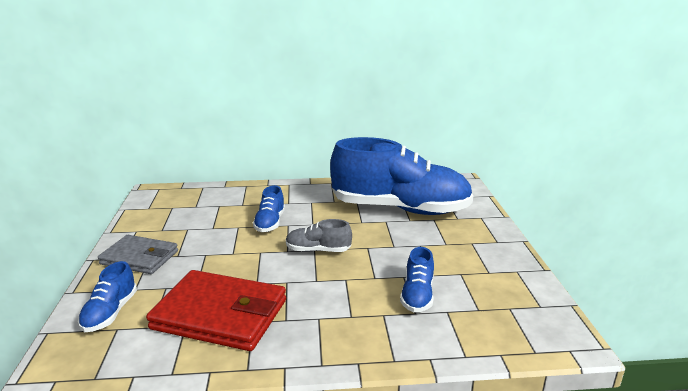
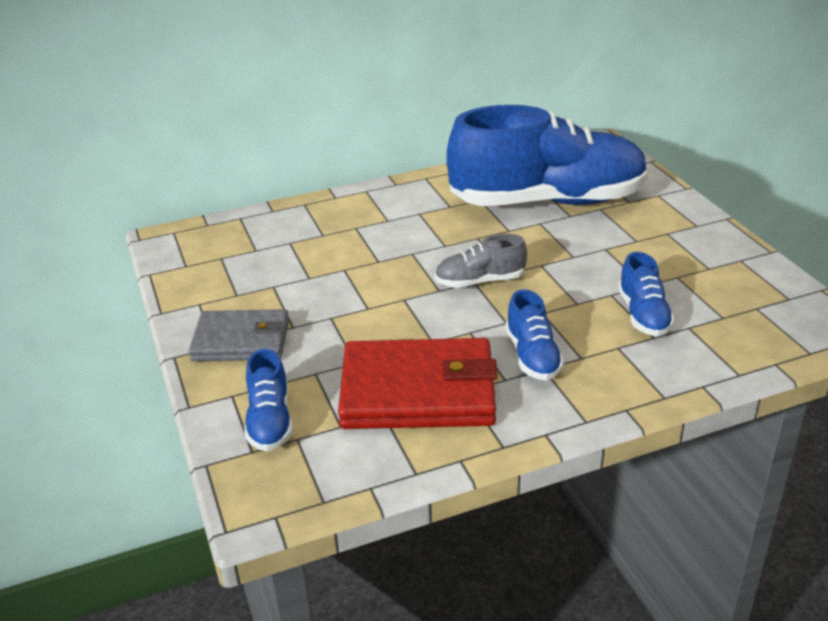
camera: 15 degrees left, 10 degrees up
(270, 223) = (385, 254): blue shoe -> blue shoe (532, 356)

